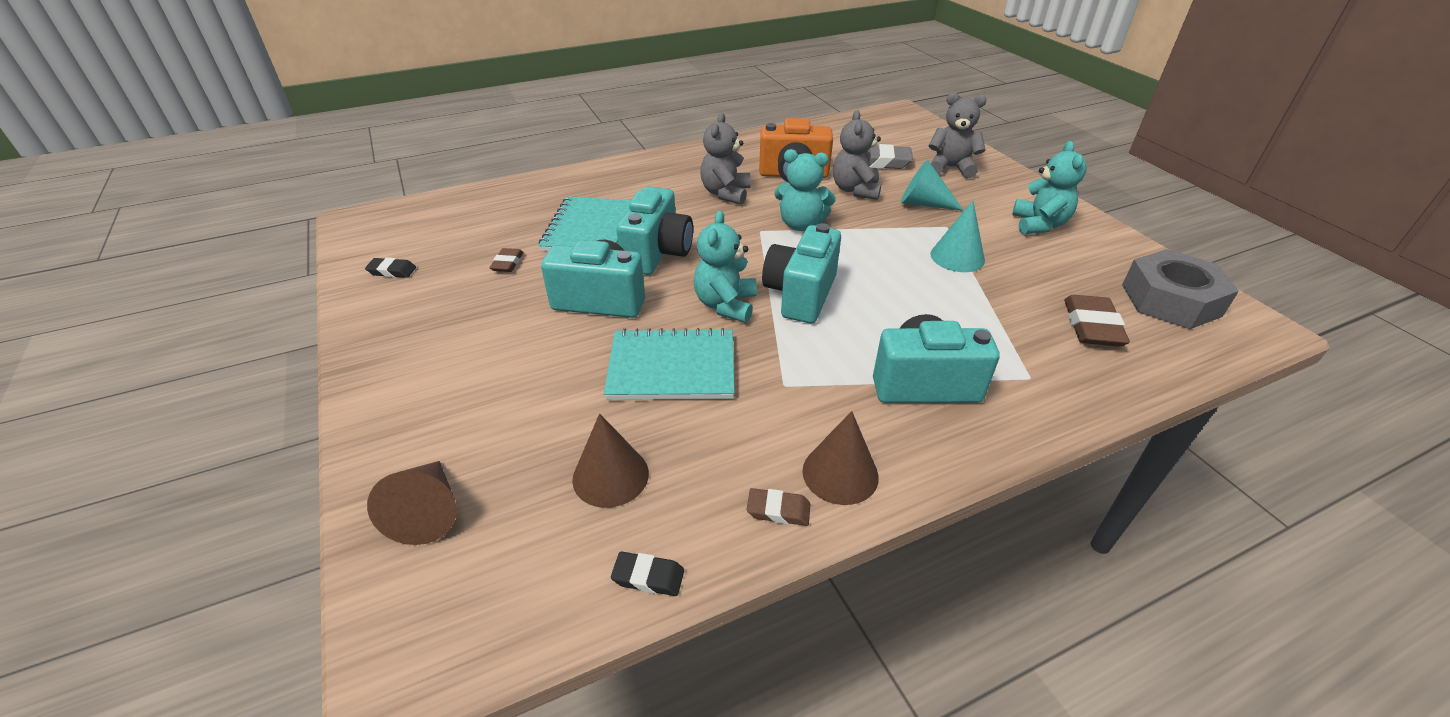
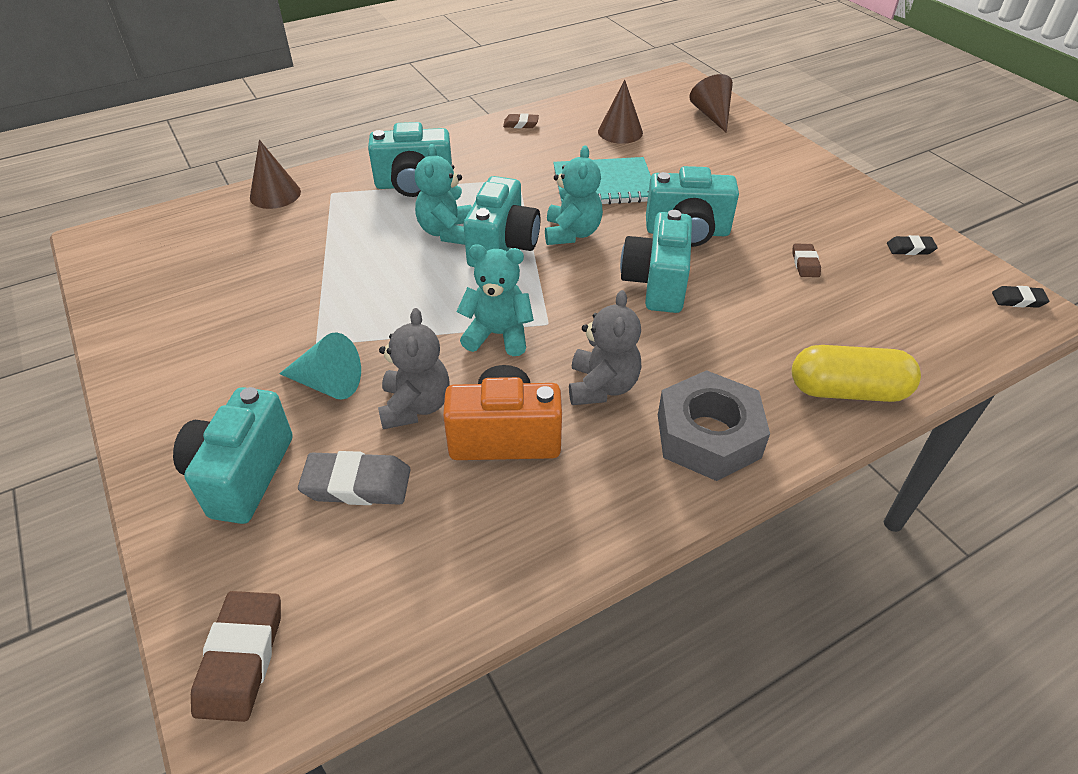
camera: 175 degrees right, 5 degrees up
(558, 184) = (847, 391): none -> yellow capsule
(589, 228) = (751, 313): turquoise notebook -> none
(648, 577) = (584, 102): black eraser -> black eraser (1018, 300)
(840, 473) = (484, 139): brown cone -> brown cone (275, 194)
(950, 168) = (242, 475): grey teddy bear -> turquoise camera
(957, 257) = (328, 298): turquoise cone -> none
(1039, 225) = (196, 353): turquoise teddy bear -> turquoise teddy bear (447, 232)
(1092, 326) = (247, 232): brown eraser -> brown eraser (241, 658)
(1170, 300) = (147, 260): grey nut -> grey nut (708, 436)

